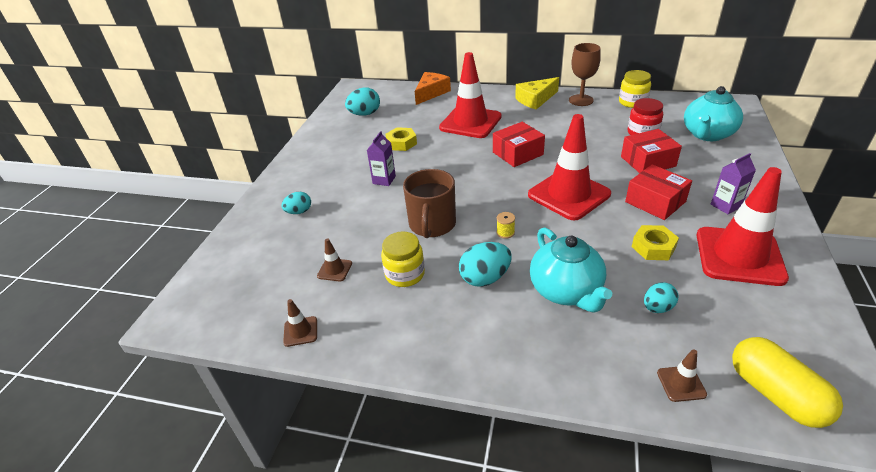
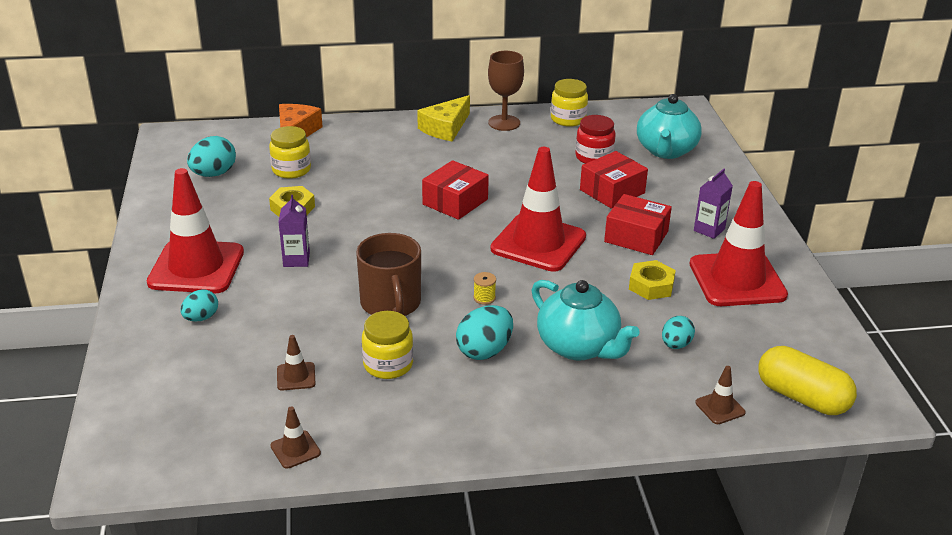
camera: 25 degrees left, 5 degrees down
(415, 117) = (291, 170): none -> yellow jar
(470, 122) = (373, 168): red traffic cone -> red traffic cone (196, 267)

